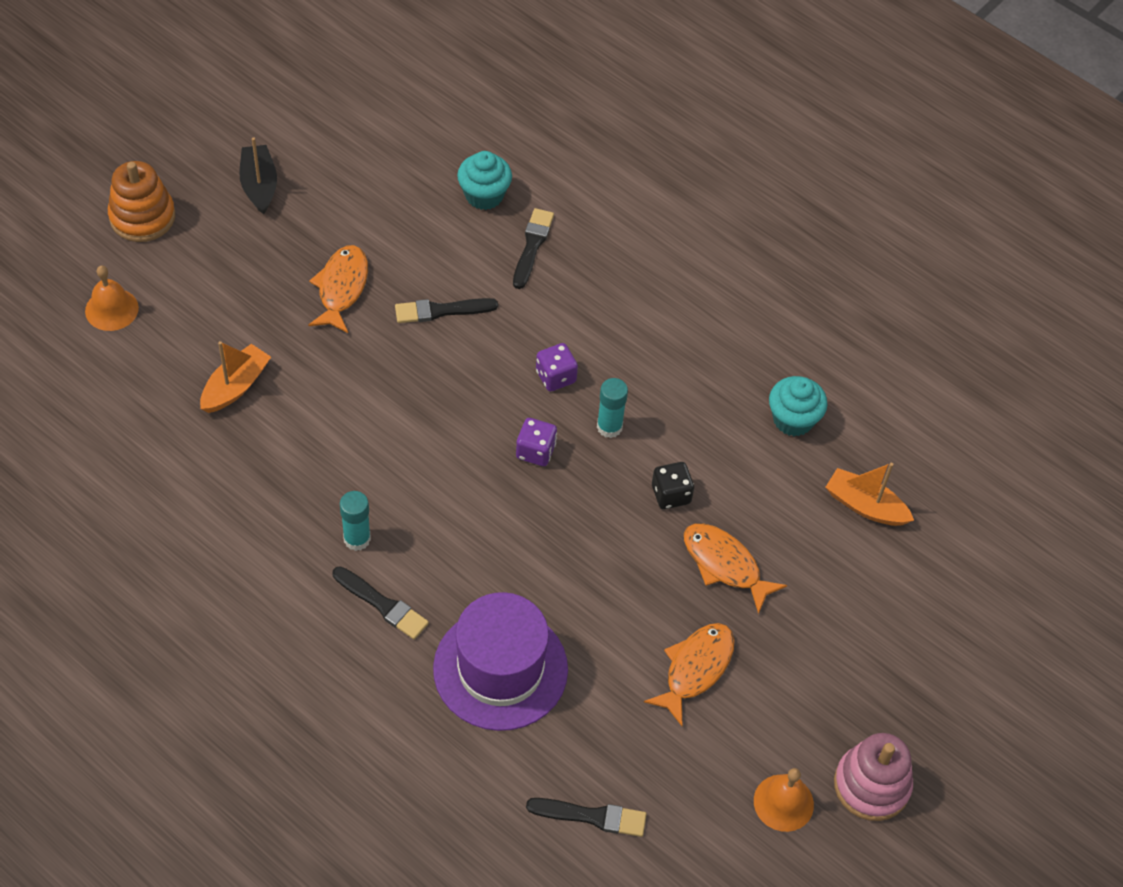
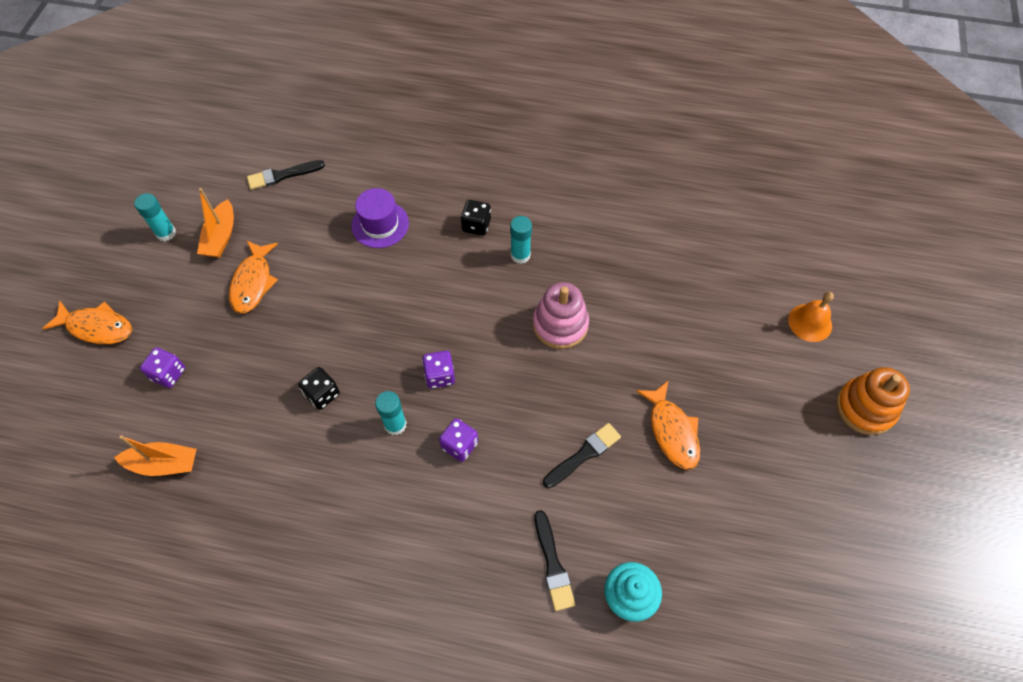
camera: 155 degrees right, 5 degrees up
(235, 386) = (678, 312): orange boat -> orange boat (221, 237)
(259, 185) = (812, 490): black boat -> none
(382, 604) = (476, 225): black brush -> black dice
(500, 669) = (380, 224): purple hat -> purple hat, size x0.62
(725, 565) = (260, 361): orange fish -> orange fish (97, 327)
(783, 802) = (166, 233): orange bell -> turquoise glue stick
(793, 419) = (248, 512): turquoise cupcake -> none
(833, 602) = (168, 374): none -> purple dice
(871, 785) = (109, 268): pink stacking toy -> pink stacking toy (560, 325)

